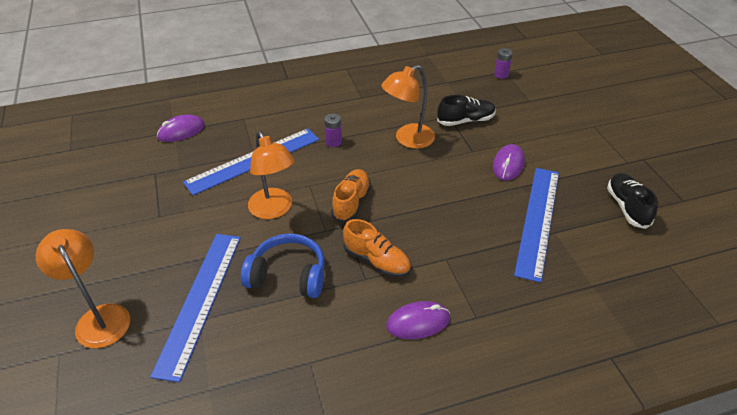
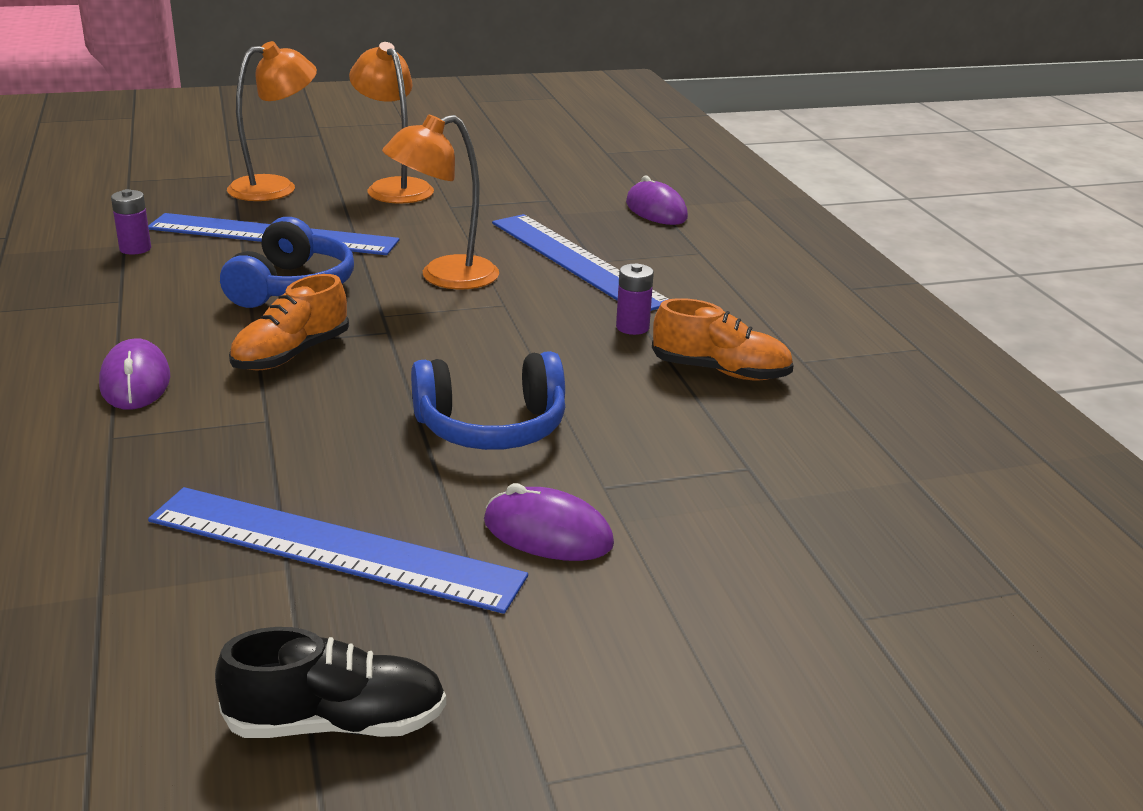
camera: 90 degrees right, 15 degrees down
(351, 202) = (448, 338): orange shoe -> orange shoe (720, 371)
(408, 139) = (646, 405): orange lamp -> orange lamp (394, 187)
(435, 183) = (491, 427): none -> blue headphones
(465, 121) = (732, 489): black shoe -> none
(501, 75) = (995, 581): purple battery -> purple battery (135, 249)

